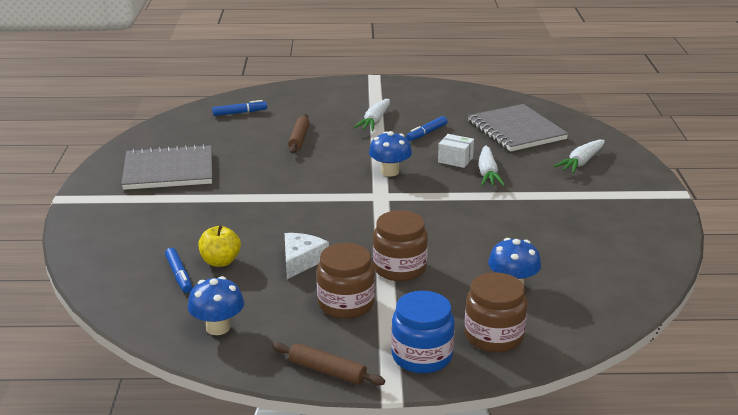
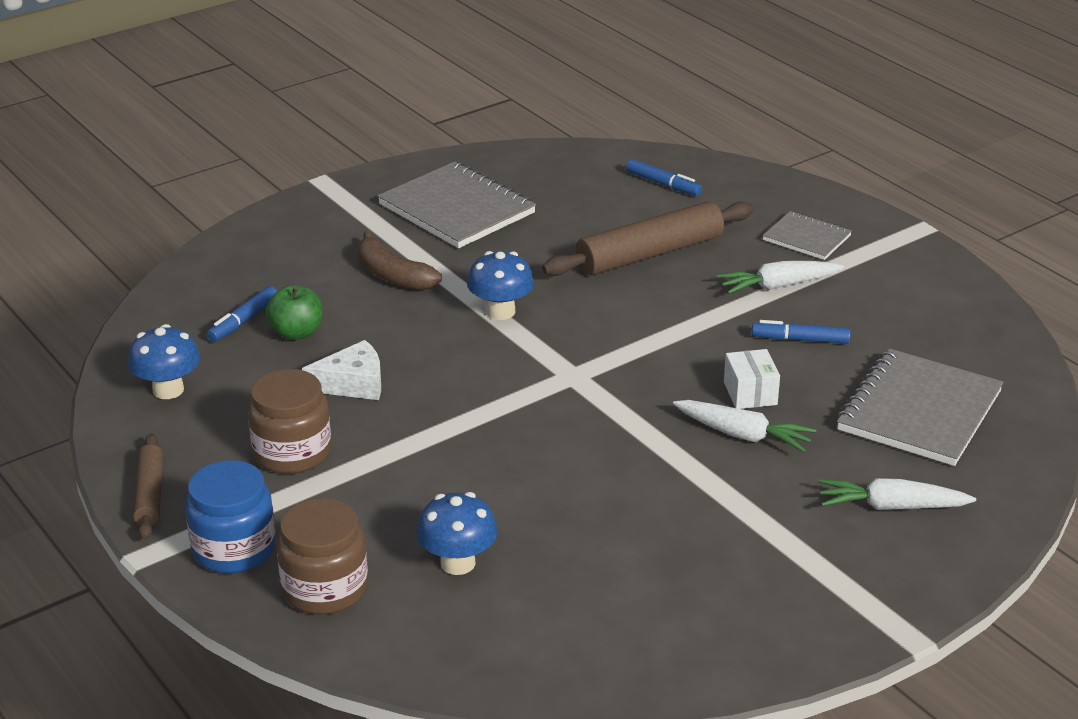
camera: 55 degrees right, 5 degrees up
(206, 212) = (392, 275): none -> brown banana
(220, 262) = (296, 333): yellow apple -> green apple
(299, 139) = (650, 254): brown rolling pin -> brown rolling pin, size x1.80
(343, 101) = (806, 238): none -> grey notebook
(390, 172) = (646, 356): blue mushroom -> blue mushroom (500, 312)
(399, 268) = (409, 459): brown jar -> none
(487, 173) = (743, 435): white carrot -> white carrot turned 120 degrees counterclockwise

